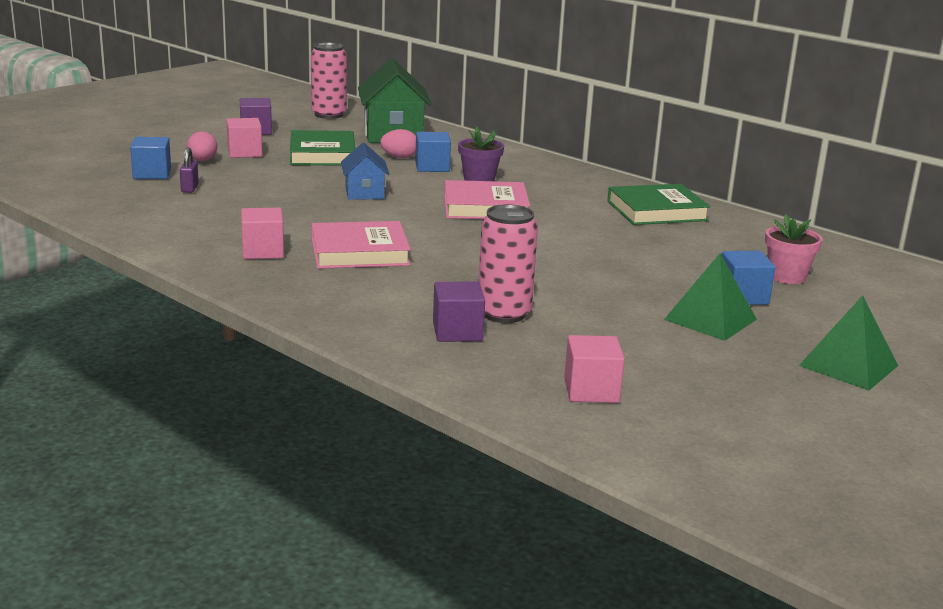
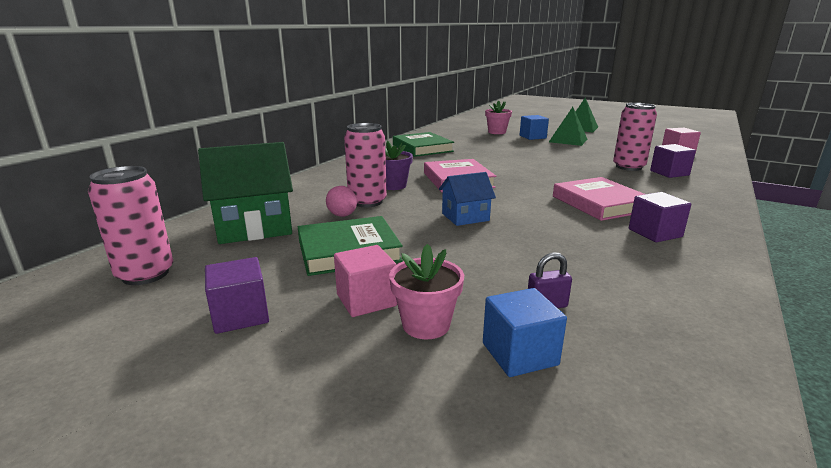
camera: 100 degrees left, 0 degrees up
(202, 161) = (426, 325): pink egg -> pink flower pot
(263, 251) = (655, 233): pink cube -> purple cube
(432, 167) = (367, 202): blue cube -> pink can

